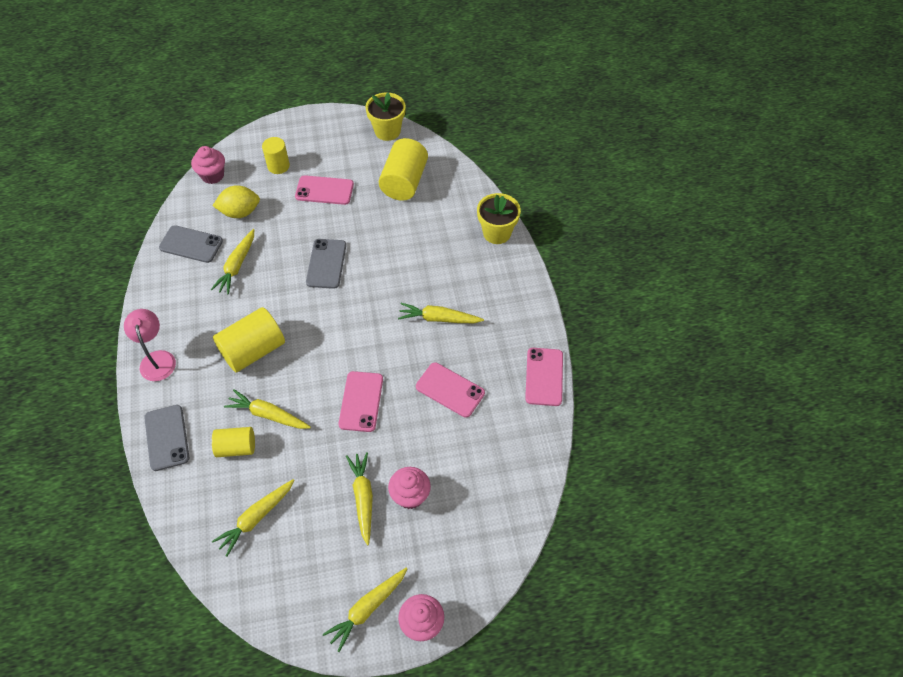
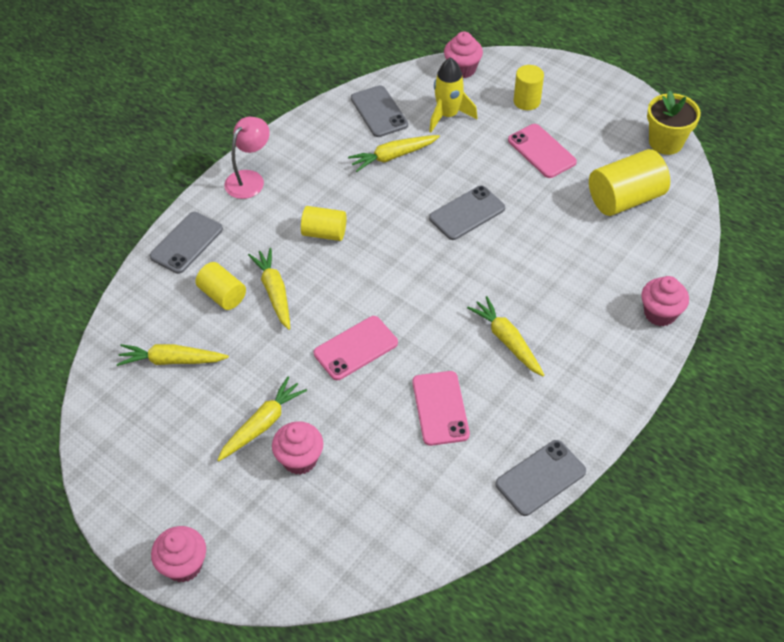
camera: 50 degrees right, 5 degrees down
(240, 212) = (448, 115): yellow lemon -> yellow rocket
(253, 350) = (324, 233): yellow cylinder -> yellow cylinder, size x0.61
(367, 609) = (160, 509): yellow carrot -> none
(497, 233) = (660, 313): yellow flower pot -> pink cupcake
(544, 377) = (540, 478): pink phone -> grey phone

